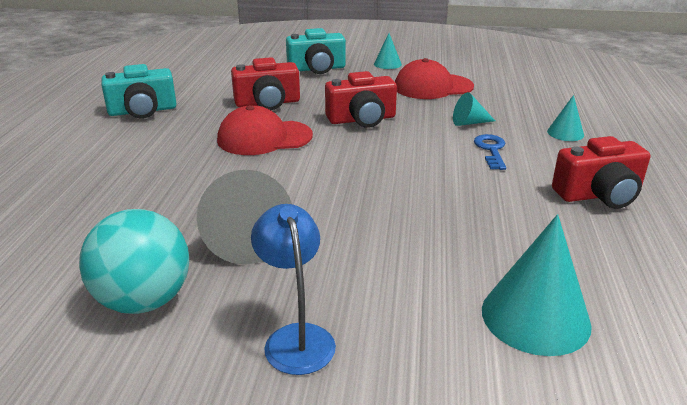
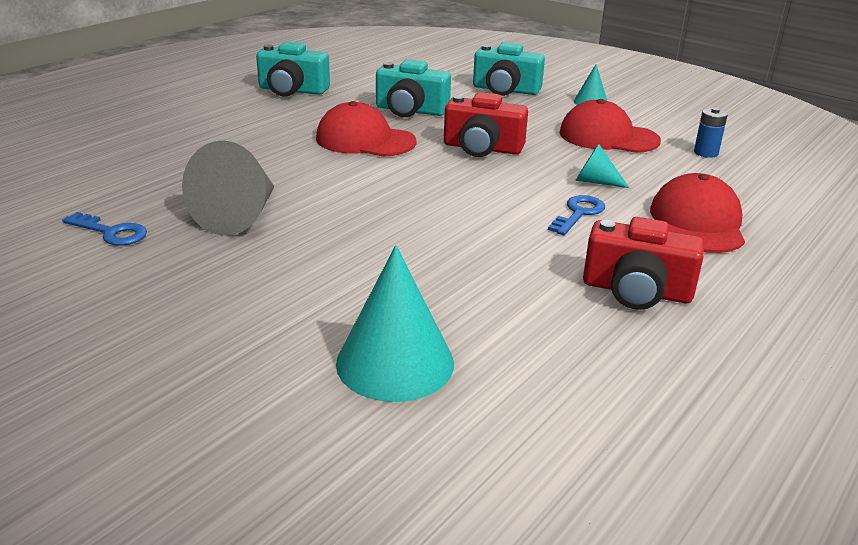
camera: 30 degrees right, 0 degrees up
(144, 300) = (111, 232): turquoise ball -> blue key
(267, 103) = (410, 110): red camera -> turquoise camera
(296, 337) = (179, 297): blue lamp -> none
(505, 82) = (706, 153): none -> blue battery
(565, 133) = (697, 222): turquoise cone -> red cap

